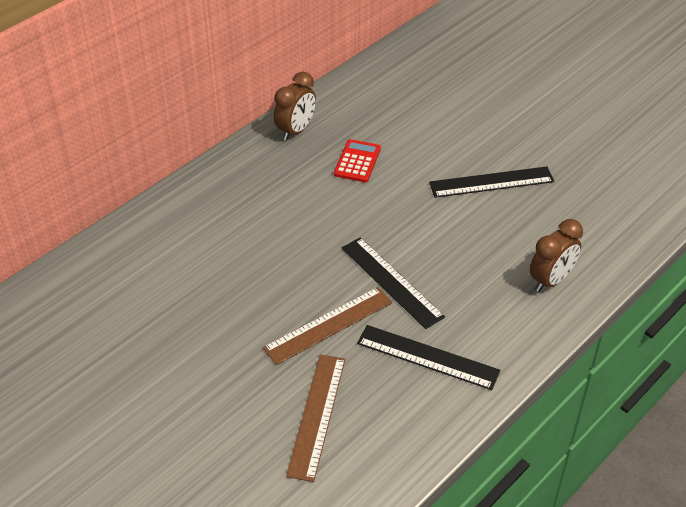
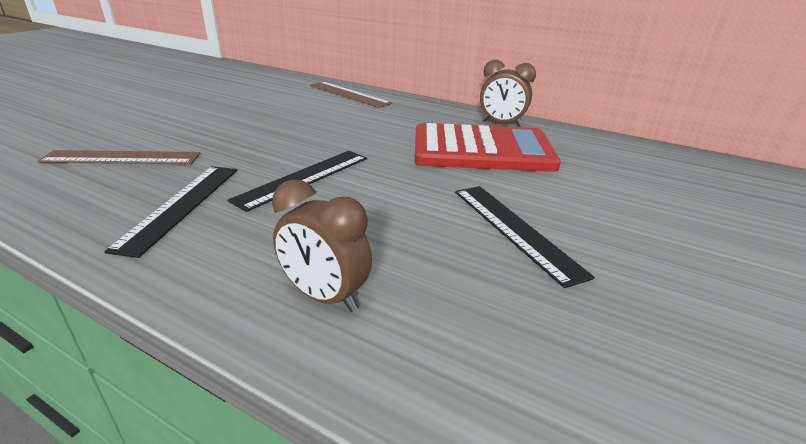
camera: 75 degrees right, 15 degrees down
(328, 325) = (240, 154): brown ruler -> brown ruler (348, 94)
(357, 161) = (482, 150): red calculator -> red calculator, size x2.26

